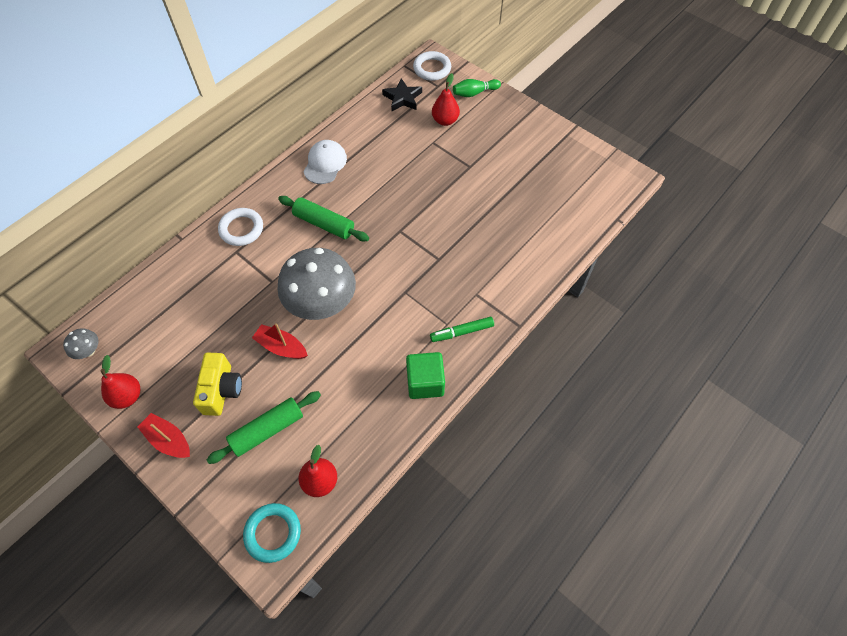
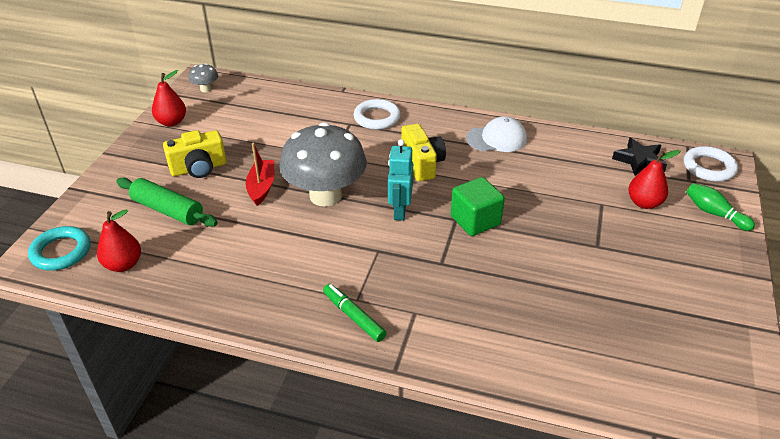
camera: 65 degrees right, 20 degrees down
(168, 440) = (138, 158): red boat -> none
(324, 224) = (422, 164): green rolling pin -> yellow camera
(370, 261) = (399, 211): none -> turquoise robot
(425, 382) = (270, 306): green cube -> green cube (475, 220)

